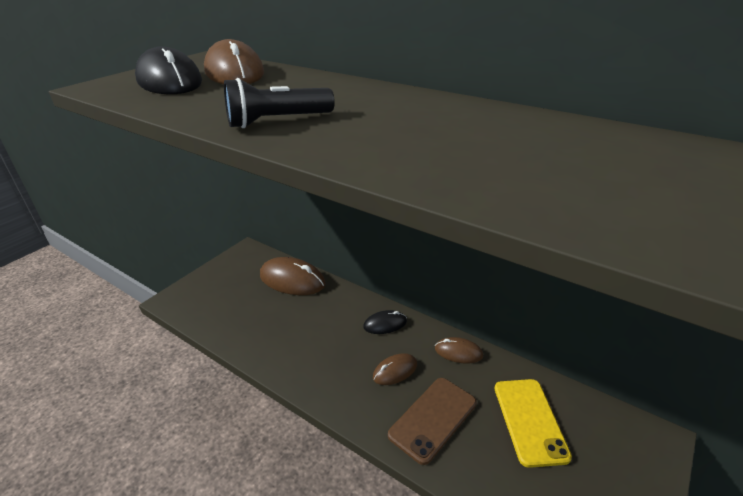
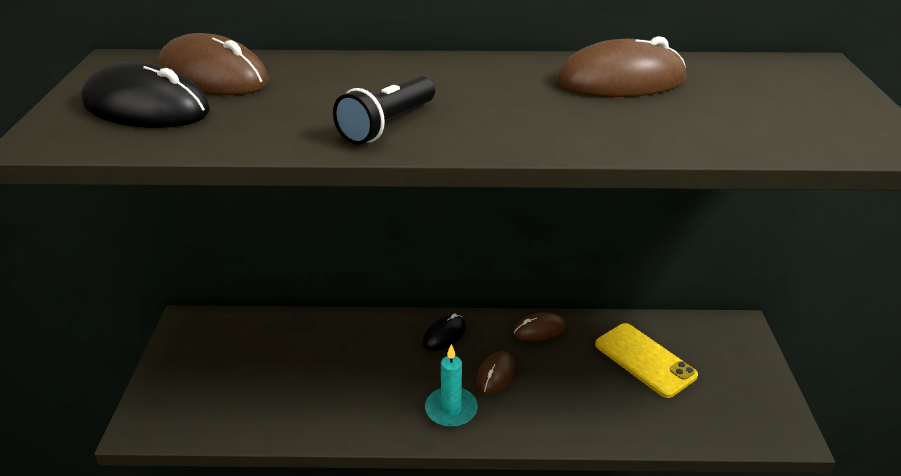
camera: 35 degrees left, 0 degrees up
(292, 280) = (289, 333): brown mouse -> brown mouse (620, 81)
(341, 380) = (451, 409): none -> turquoise candle
(433, 419) = (567, 399): brown phone -> none

